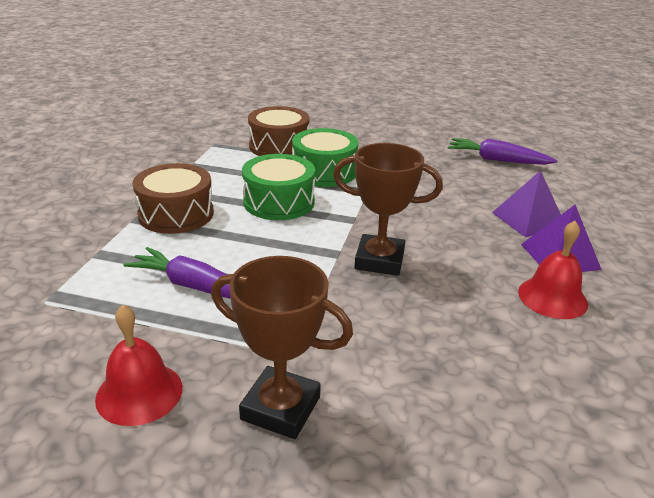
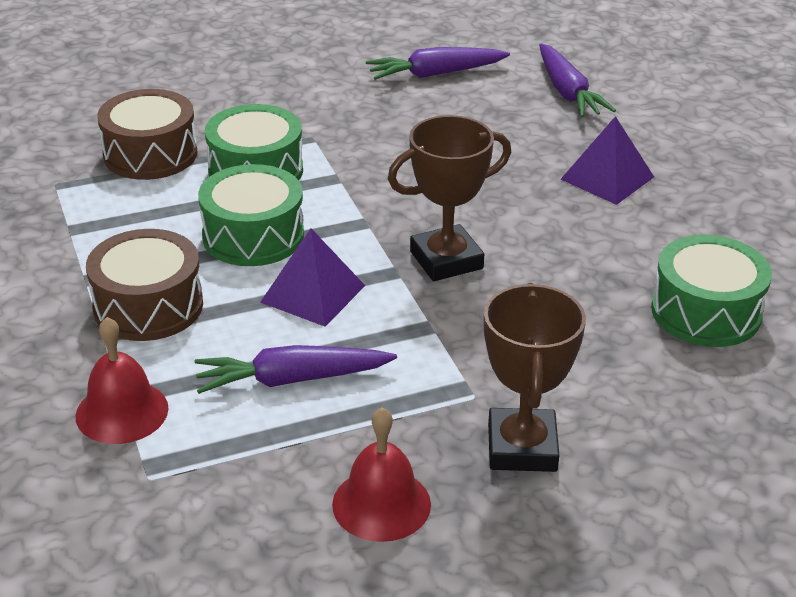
camera: 35 degrees left, 5 degrees up
(280, 408) = (522, 447): brown trophy -> brown trophy turned 75 degrees counterclockwise
(528, 219) = (540, 144): purple pyramid -> purple pyramid (313, 293)
(549, 382) = (706, 312): none -> green drum
(552, 297) = (639, 227): red bell -> red bell (122, 411)
(584, 197) = (567, 92): none -> purple carrot

